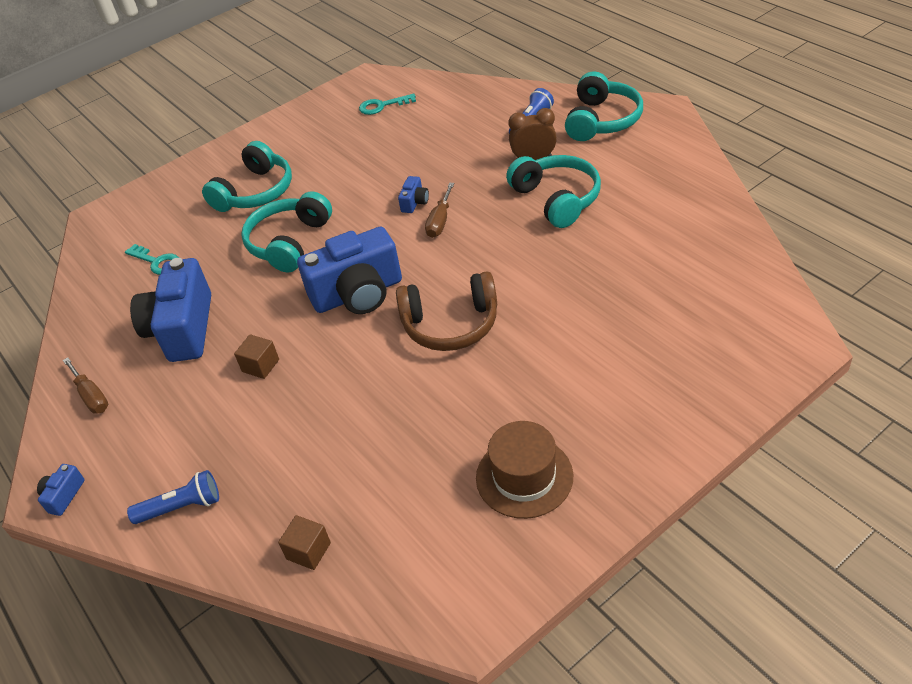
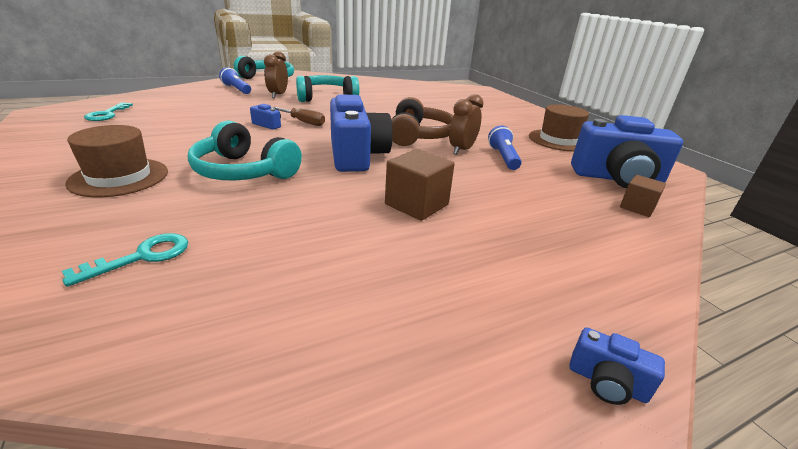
camera: 85 degrees left, 15 degrees down
(91, 396) = (398, 342): brown screwdriver -> none
(181, 507) = (606, 267): blue flashlight -> blue flashlight (503, 157)
(183, 329) = (317, 245): blue camera -> blue camera (617, 178)
(255, 192) = (119, 177): turquoise headphones -> brown hat
(260, 365) = (416, 204): brown cube -> brown cube, size x1.59
(419, 373) = (461, 150): none -> brown clock

